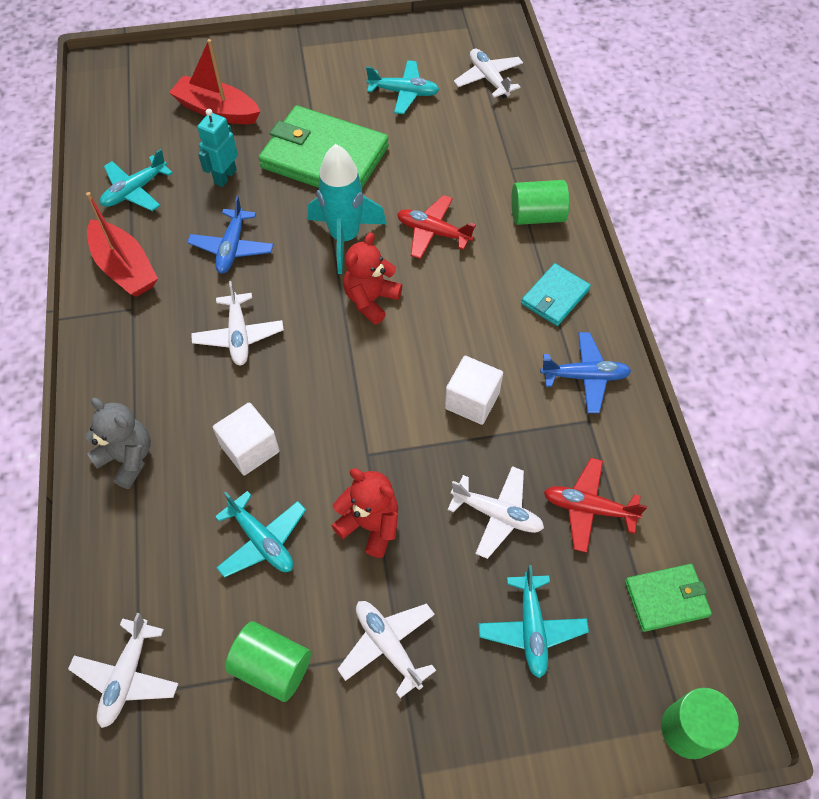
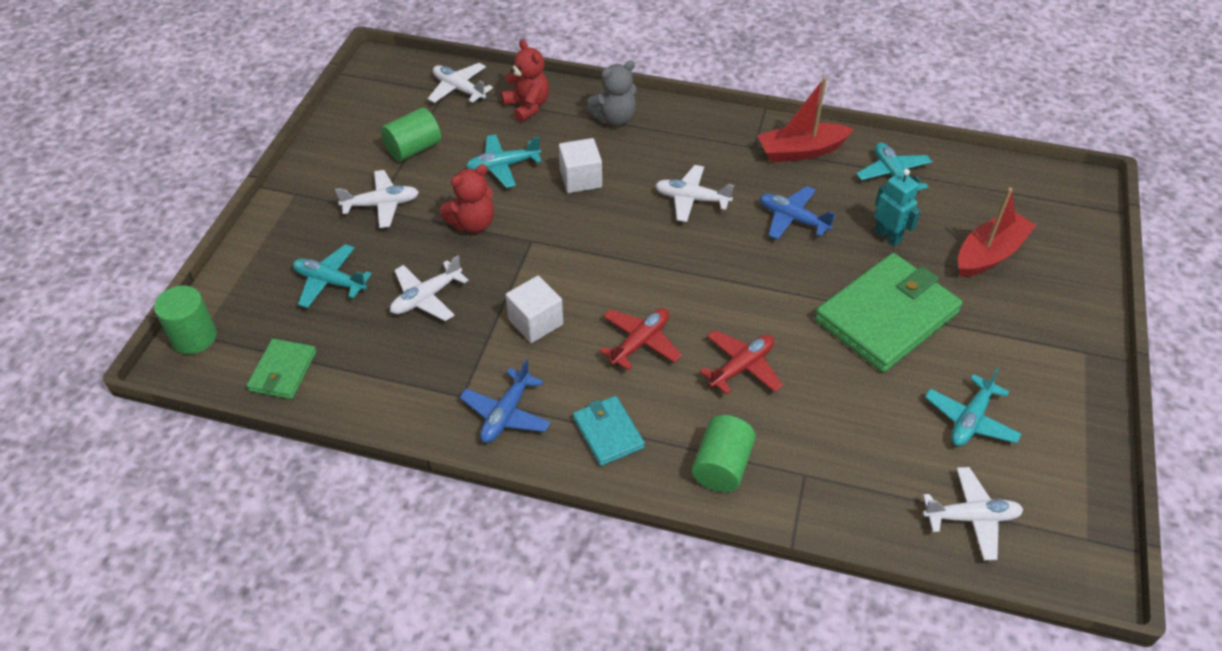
camera: 115 degrees right, 10 degrees down
(345, 237) = (767, 298): turquoise rocket -> none
(371, 300) = (682, 292): red teddy bear -> red teddy bear (527, 106)
(588, 508) = (387, 357): red plane -> red plane (640, 342)

